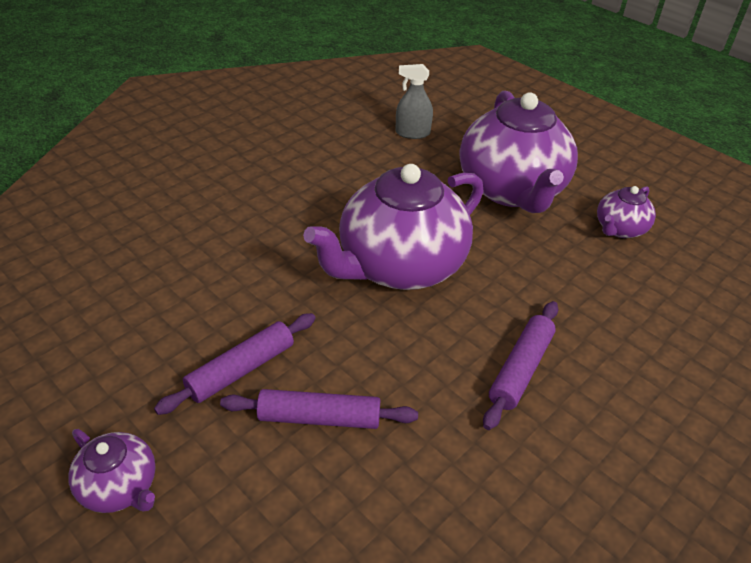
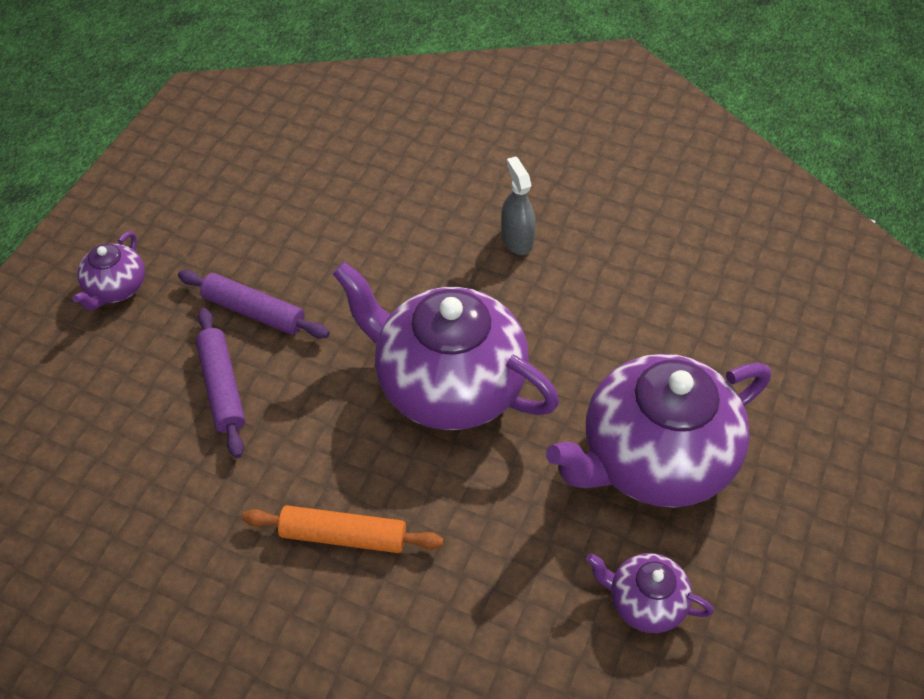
camera: 70 degrees right, 10 degrees up
(412, 133) = (707, 320): grey spray bottle -> grey spray bottle (517, 240)
(520, 369) = (343, 536): purple rolling pin -> orange rolling pin

